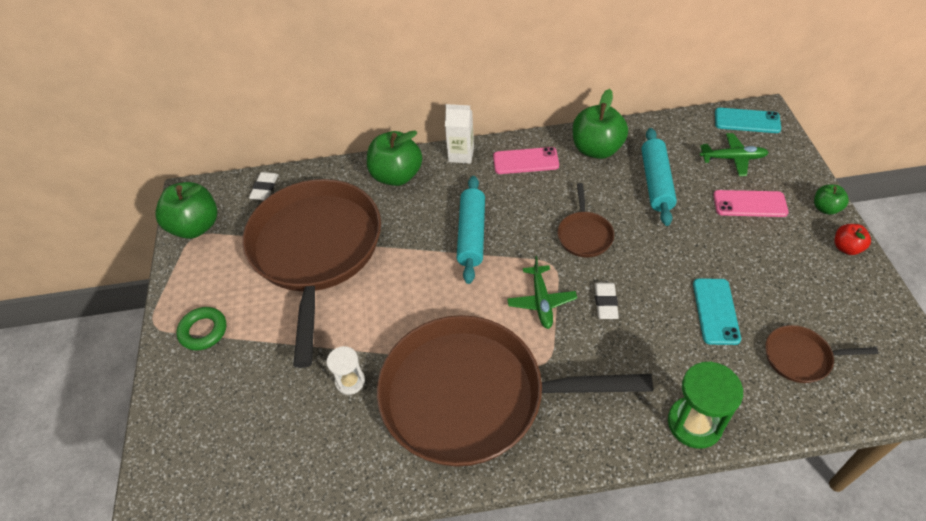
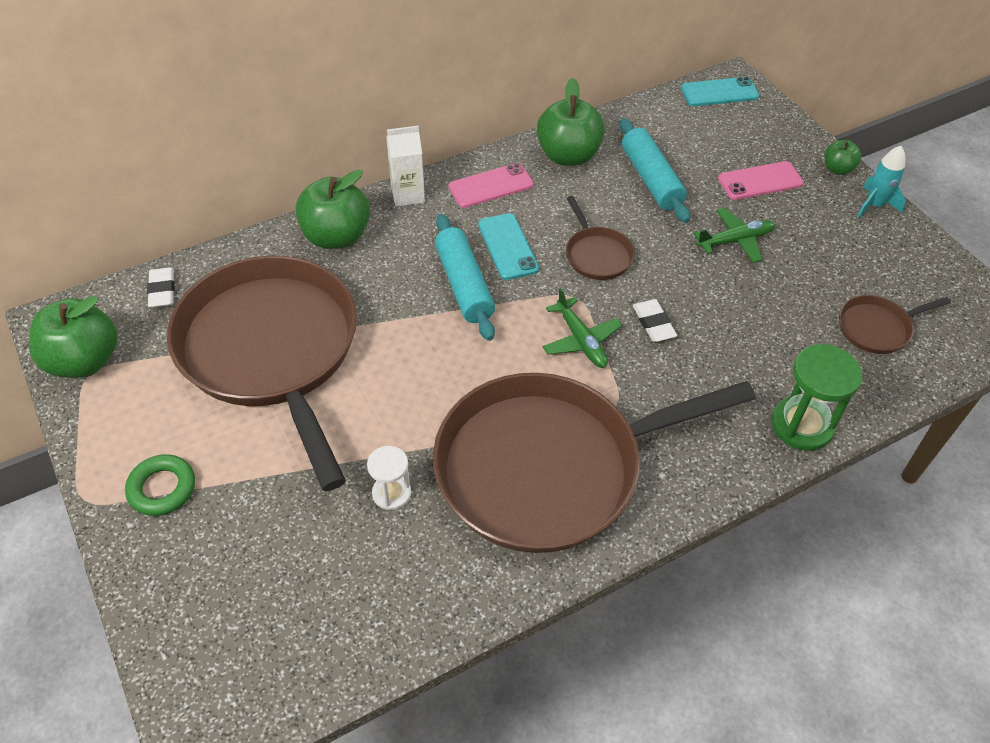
camera: 25 degrees left, 0 degrees up
(715, 311) = (773, 303): turquoise phone -> turquoise phone (508, 246)
(732, 158) = (721, 136): green plane -> green plane (735, 241)
(846, 248) = (874, 205): red apple -> turquoise rocket

